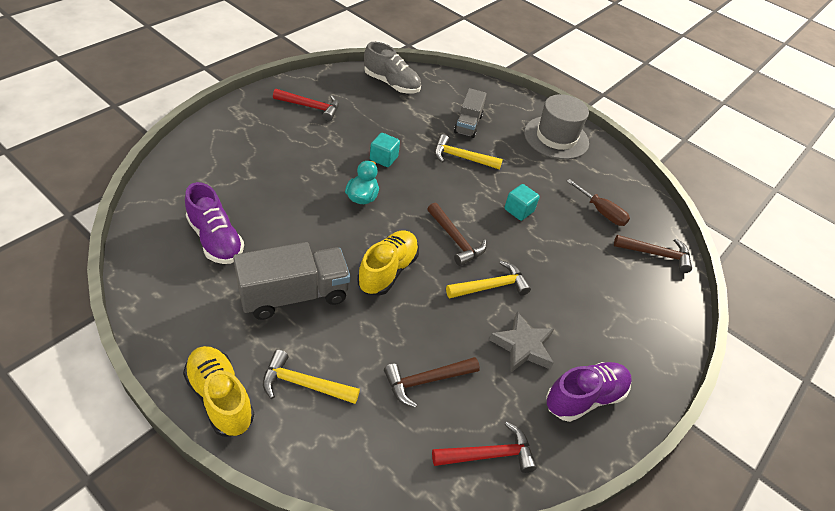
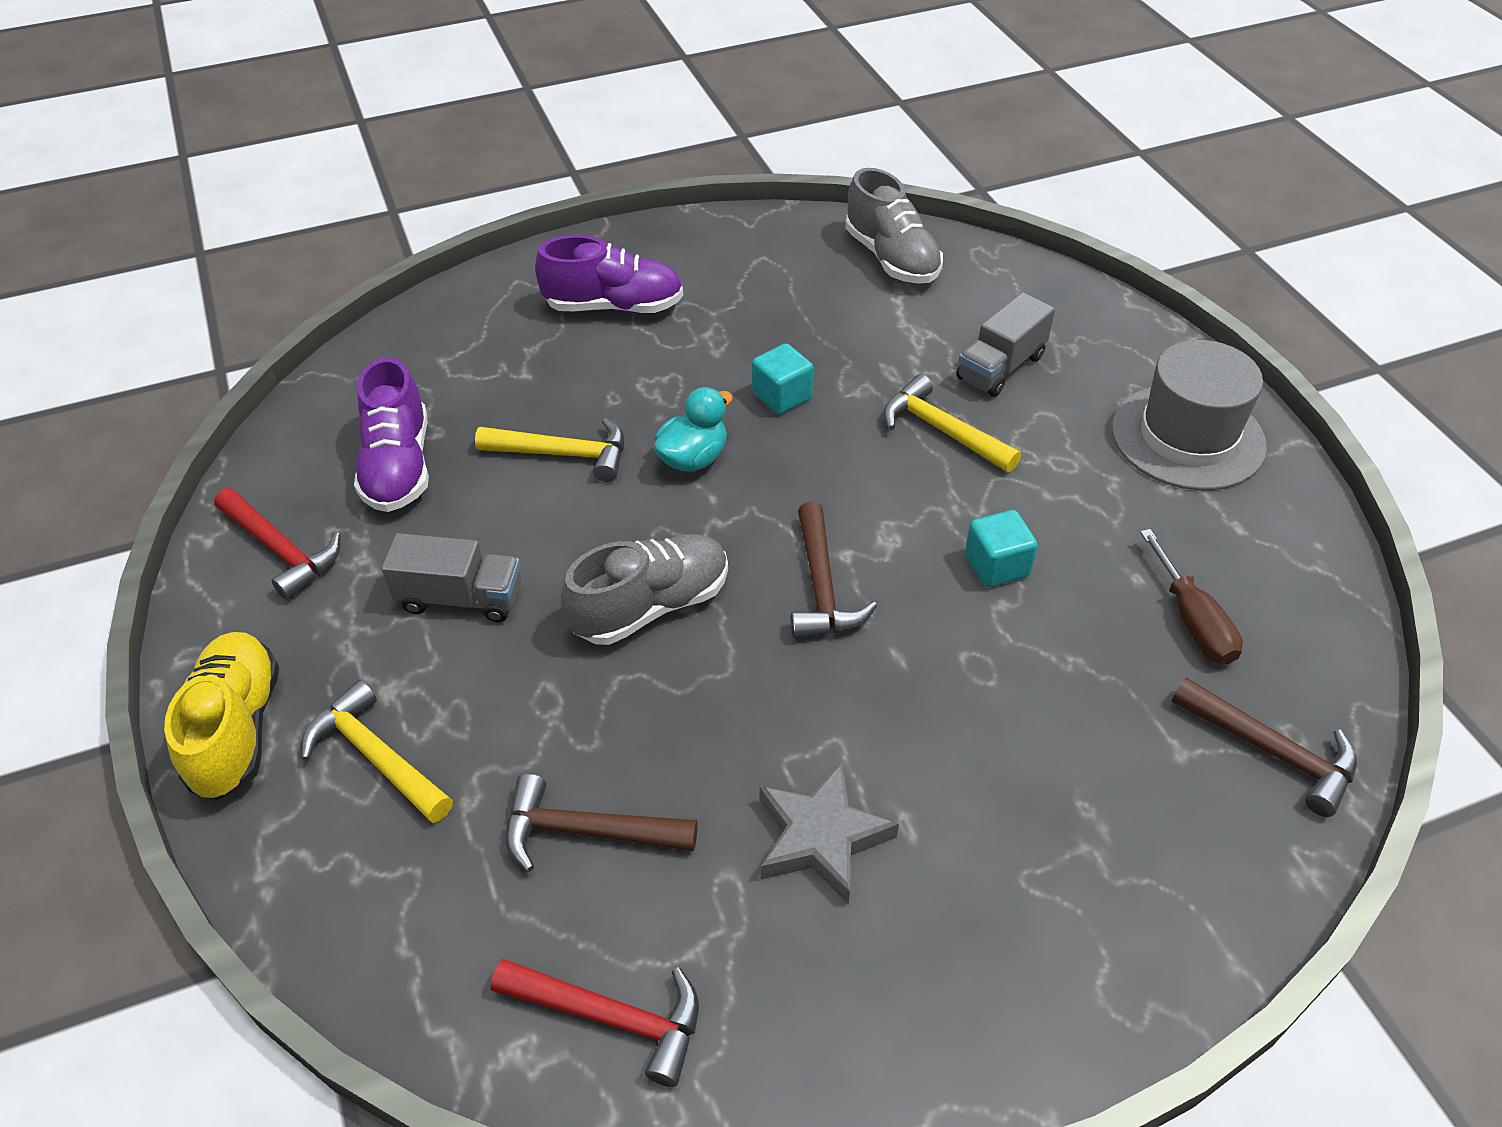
camera: 35 degrees right, 0 degrees up
(294, 295) = (460, 598): grey truck -> grey truck, size x0.62
(311, 107) = (707, 273): red hammer -> red hammer (281, 550)
(388, 271) = (651, 606): yellow shoe -> grey shoe
(491, 286) = (834, 698): yellow hammer -> yellow hammer (564, 454)
(584, 398) = (885, 991): purple shoe -> purple shoe (614, 307)

